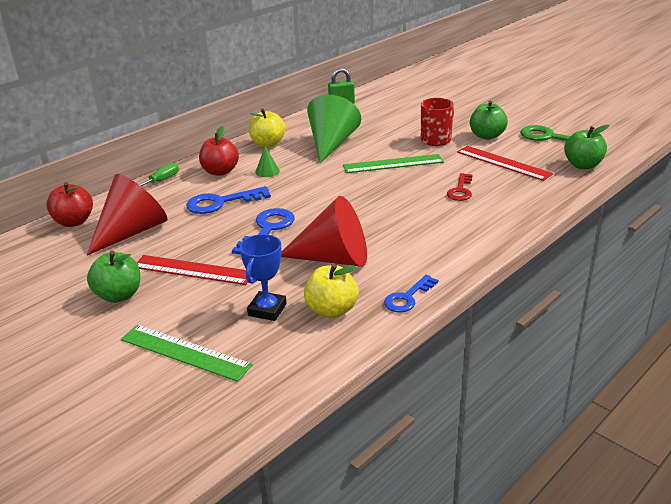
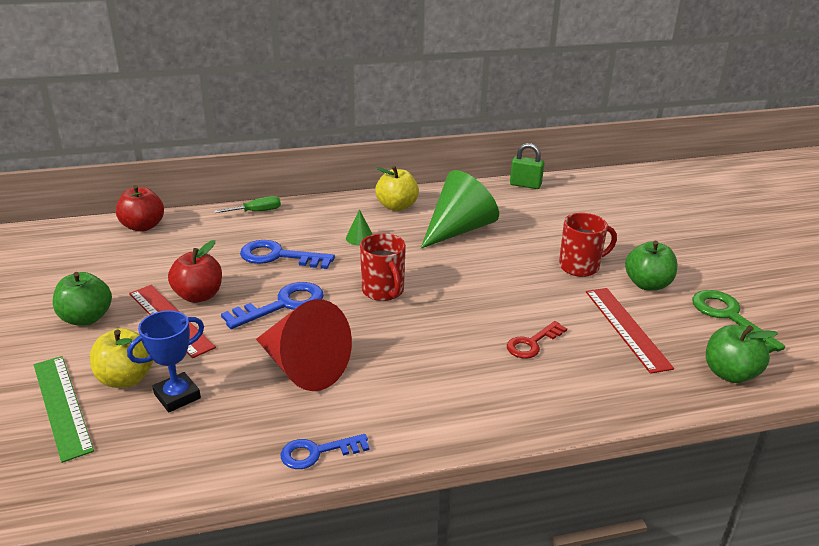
camera: 30 degrees right, 0 degrees up
(132, 231) = (173, 256): red cone -> none
(220, 171) = (318, 221): red apple -> red apple (199, 296)
(328, 196) = (383, 291): none -> red mug
(332, 310) = (230, 428): yellow apple -> yellow apple (126, 378)
(393, 164) = (495, 278): green ruler -> none

